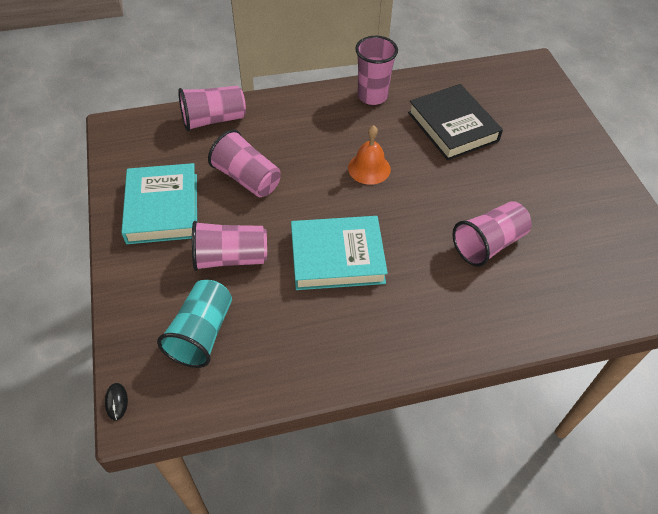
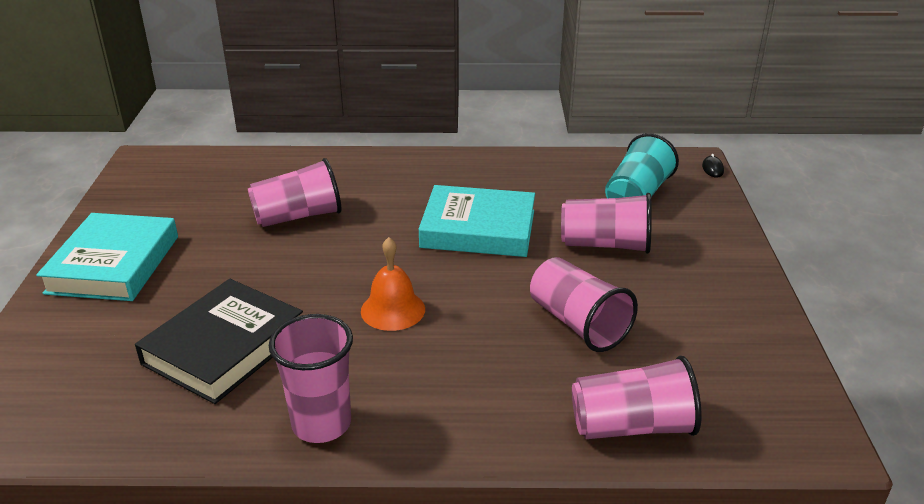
camera: 165 degrees left, 20 degrees down
(163, 208) = (700, 305): turquoise book -> turquoise book (113, 264)
(452, 126) = (224, 347): black book -> black book turned 45 degrees clockwise

